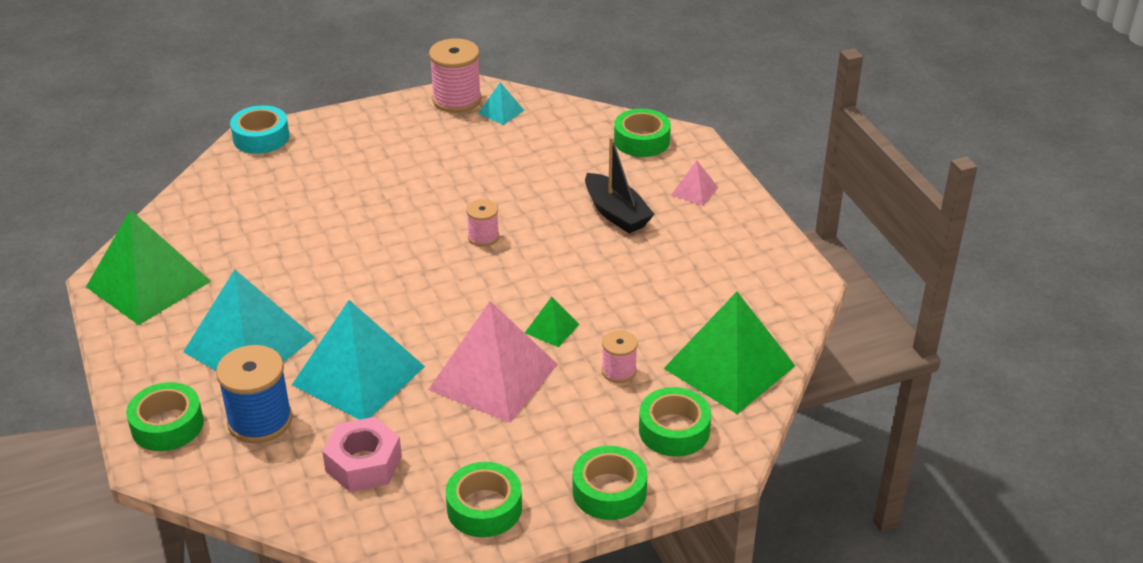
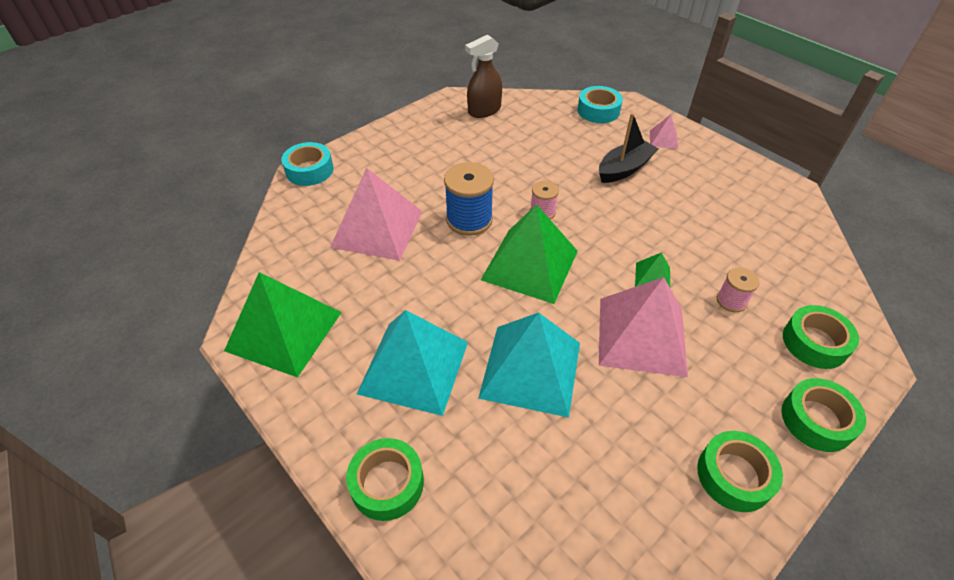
camera: 20 degrees left, 10 degrees up
(260, 420) = (473, 447): blue spool -> blue spool (469, 219)
(294, 213) = (377, 229): none -> pink pyramid
(363, 464) = (598, 464): pink nut -> none
(457, 100) = (445, 108): pink spool -> none
(501, 112) = (484, 110): turquoise pyramid -> brown spray bottle
(616, 213) = (624, 169): black boat -> black boat turned 75 degrees counterclockwise
(641, 141) = (598, 111): green tape -> turquoise tape
(729, 367) = (805, 273): green pyramid -> green pyramid (530, 265)

